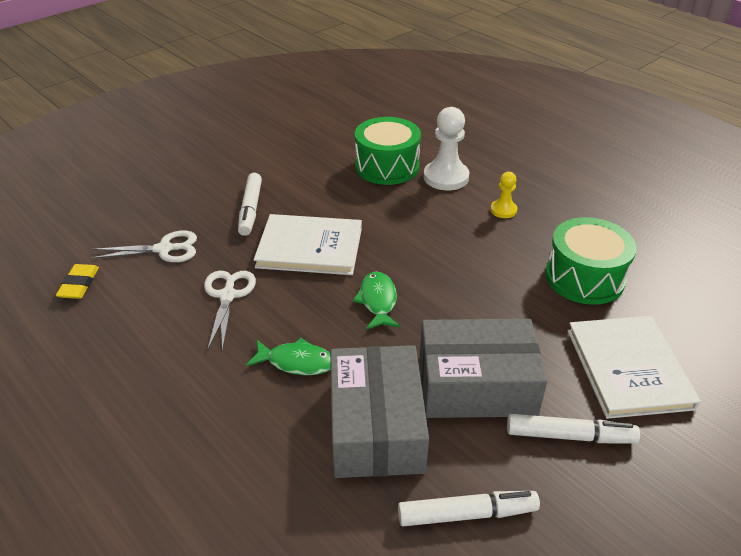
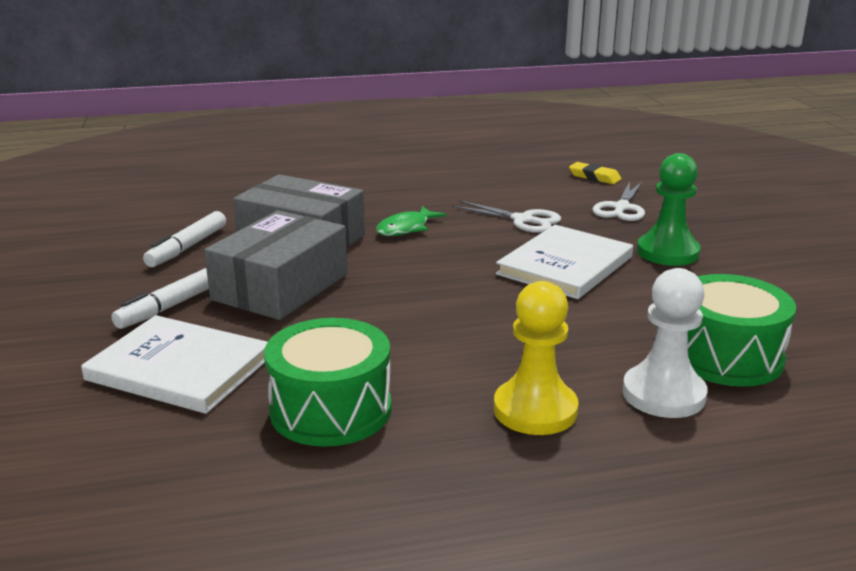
camera: 120 degrees right, 15 degrees down
(251, 209) = (667, 252): white marker -> green pawn
(378, 301) = (441, 276): green fish -> none
(503, 210) = (535, 410): yellow pawn -> yellow pawn, size x1.82

